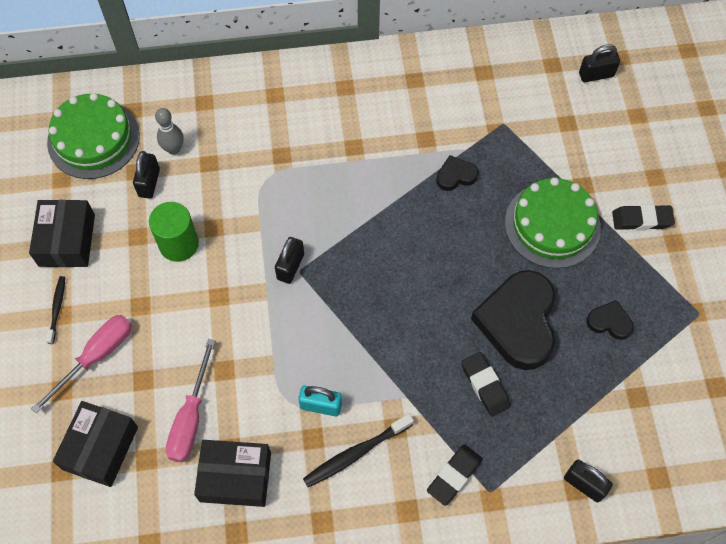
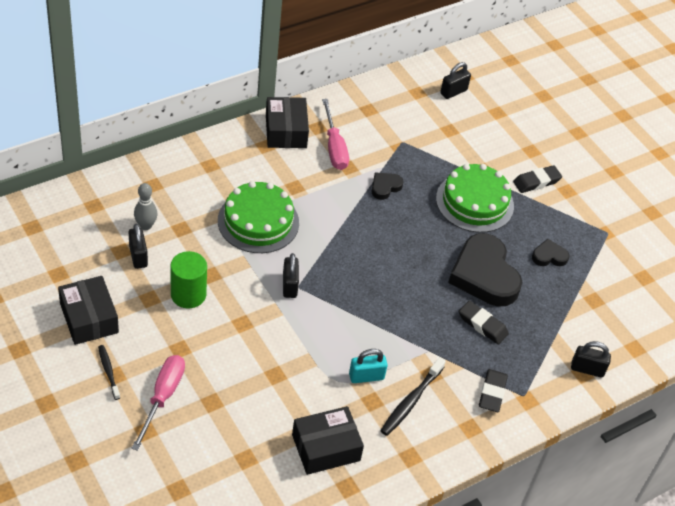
camera: 30 degrees left, 15 degrees down
(93, 139) = (71, 236): green cake -> green cake (258, 221)
(100, 448) = (203, 462): black box -> black box (286, 131)
(191, 418) = (267, 417): pink screwdriver -> pink screwdriver (334, 147)

